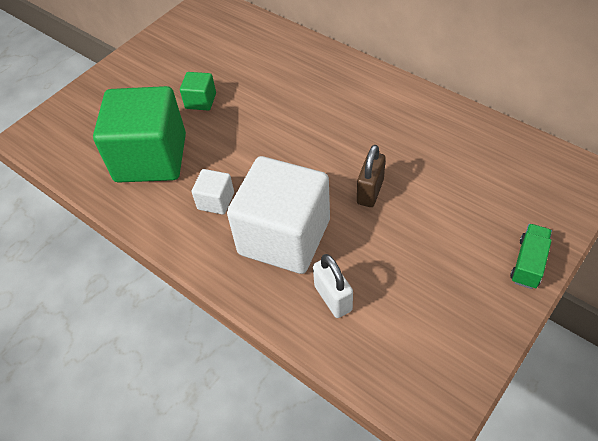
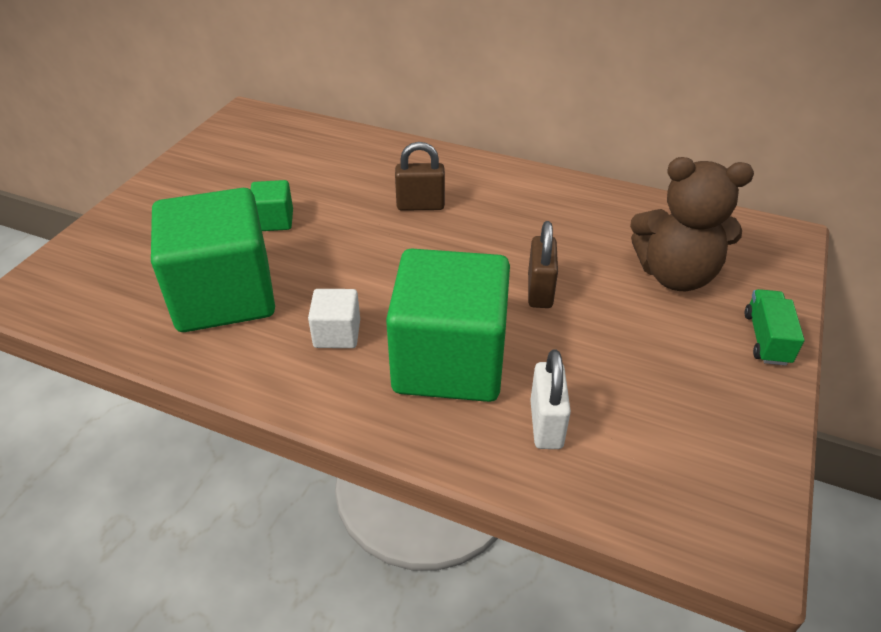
camera: 20 degrees left, 10 degrees down
(284, 237) = (449, 361): white cube -> green cube
(308, 103) = (420, 205): none -> brown padlock
(333, 298) = (546, 424): white padlock -> white padlock turned 45 degrees clockwise
(481, 195) = (675, 275): none -> brown teddy bear

